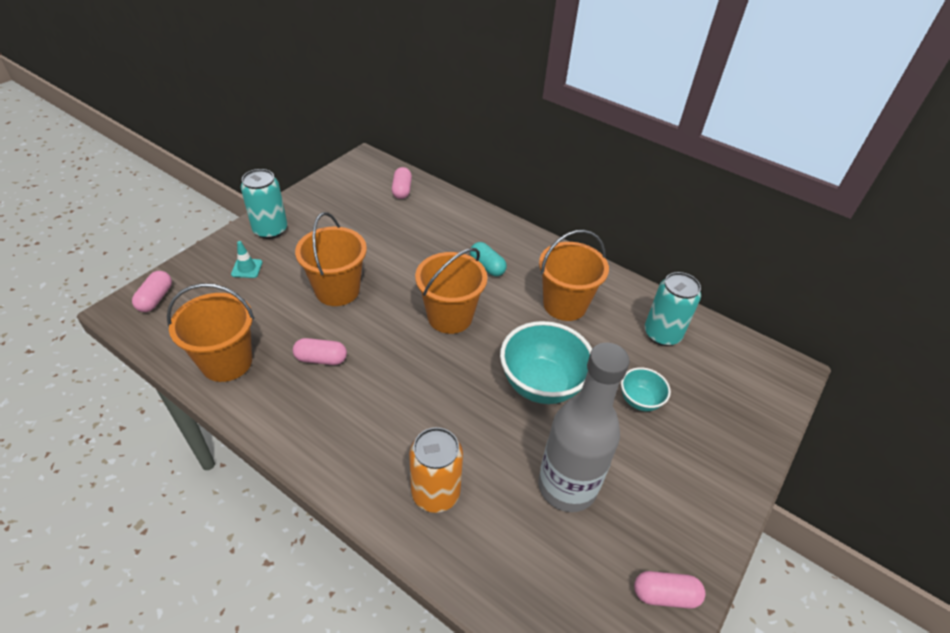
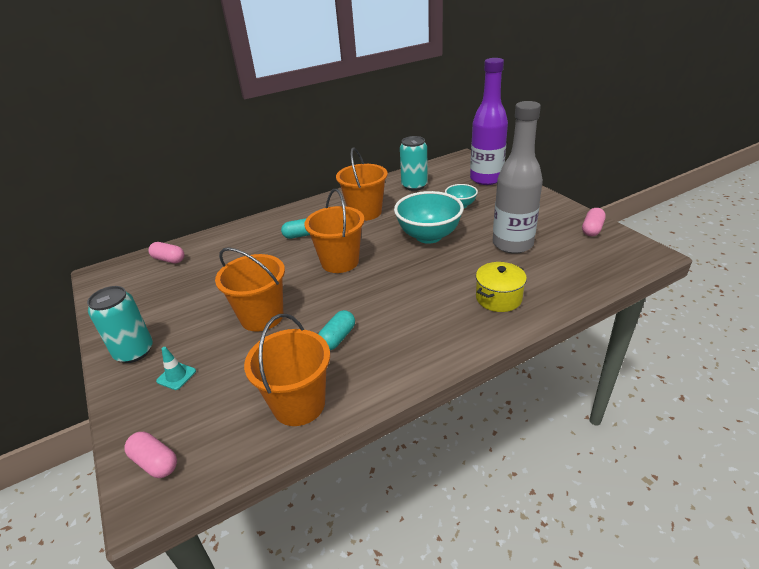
camera: 60 degrees left, 10 degrees down
(321, 359) = (337, 338): pink capsule -> turquoise capsule
(435, 493) = (498, 298): orange can -> yellow pot
(739, 415) = (486, 179): none -> purple bottle

